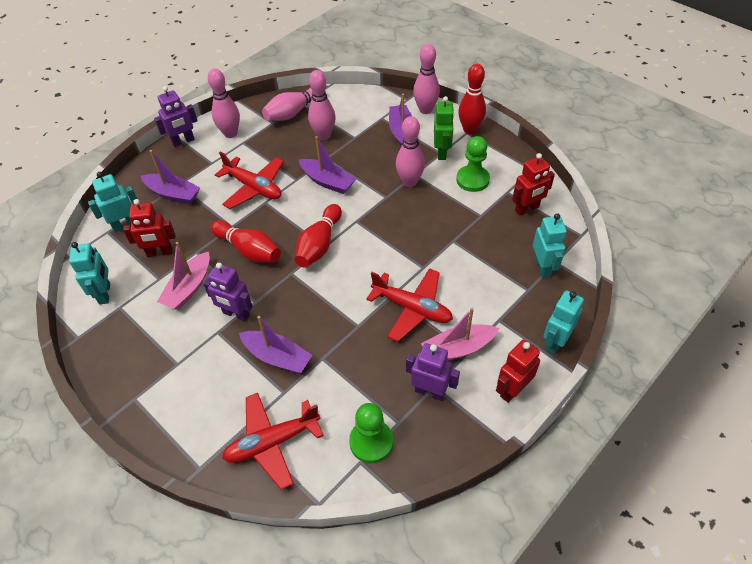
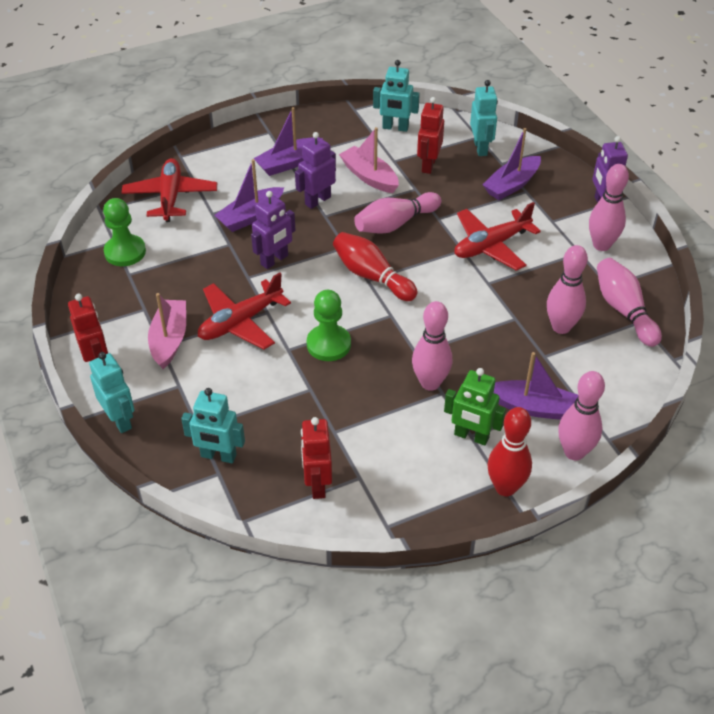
camera: 110 degrees right, 5 degrees down
(249, 250) = (395, 224): red bowling pin -> pink bowling pin
(327, 181) = (470, 308): purple boat -> purple boat (288, 163)
(430, 391) = (141, 304): purple robot -> purple robot (274, 260)
(472, 180) = (401, 449): green pawn -> green pawn (328, 344)

